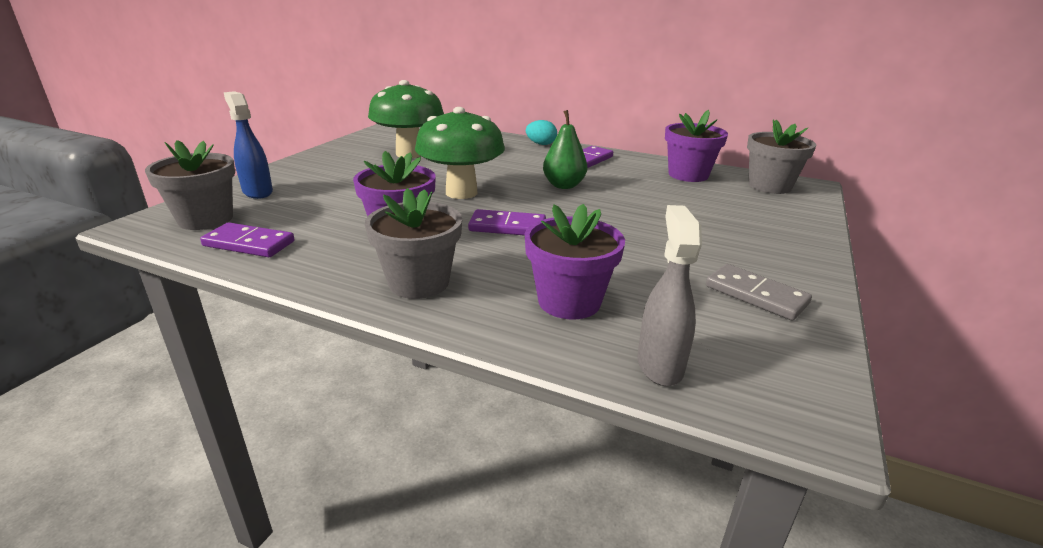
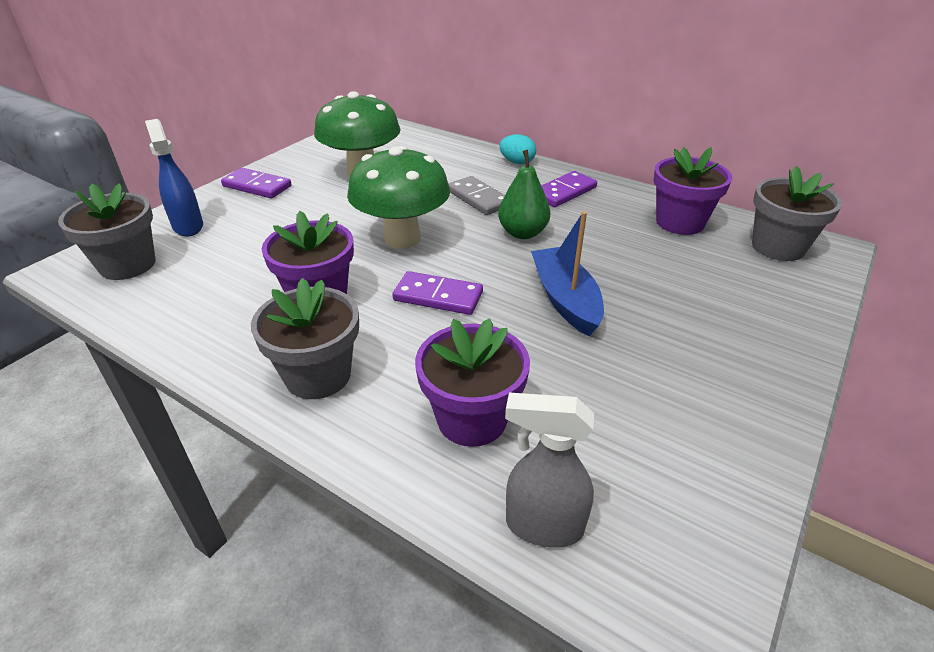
camera: 10 degrees right, 10 degrees up
(249, 244) = (161, 304): purple domino -> purple domino (257, 186)
(616, 223) = (565, 299): none -> blue boat
(659, 365) = (543, 526): grey spray bottle -> grey spray bottle turned 90 degrees counterclockwise
(756, 295) = (694, 429): grey domino -> grey domino (478, 198)

